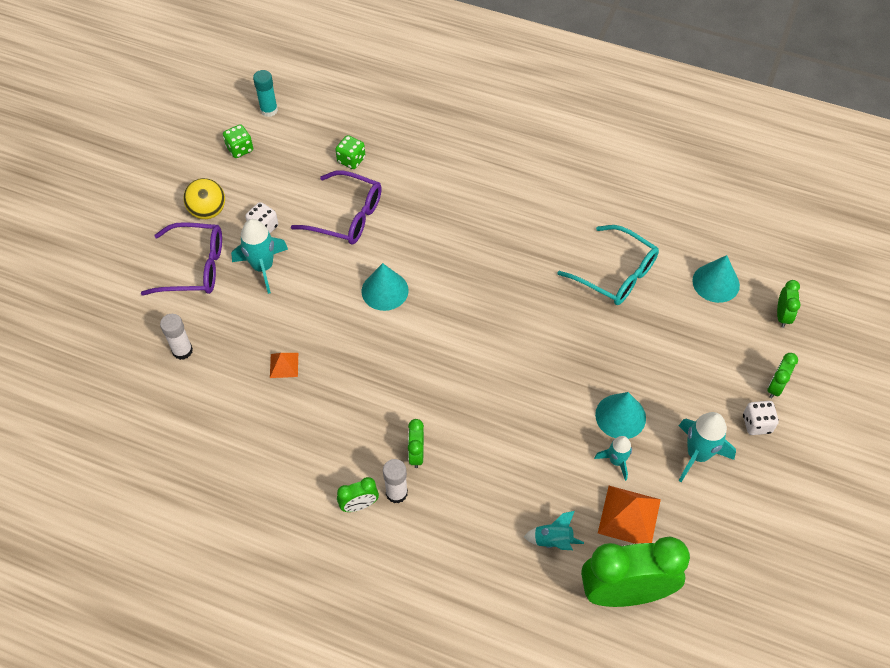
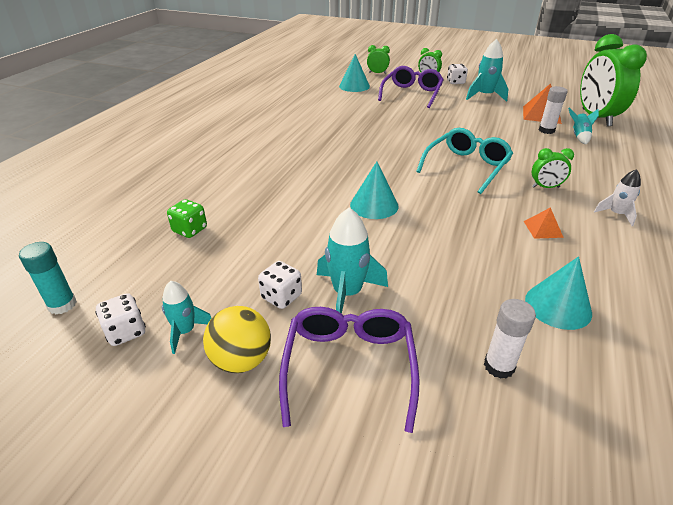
camera: 90 degrees left, 20 degrees down
(240, 149) = (126, 332): green dice -> white dice
(284, 365) = (485, 268): orange pyramid -> orange pyramid (543, 229)
(347, 216) = (274, 231): purple glasses -> purple glasses (411, 94)
(359, 505) = (616, 214): green clock -> white rocket
(396, 493) = (589, 196): white glue stick -> white glue stick (546, 130)
(616, 274) = (348, 112): turquoise glasses -> turquoise glasses (466, 167)
(616, 461) = (503, 117): turquoise rocket -> turquoise rocket (185, 331)
(620, 416) = (468, 114): turquoise cone -> turquoise cone (558, 306)

